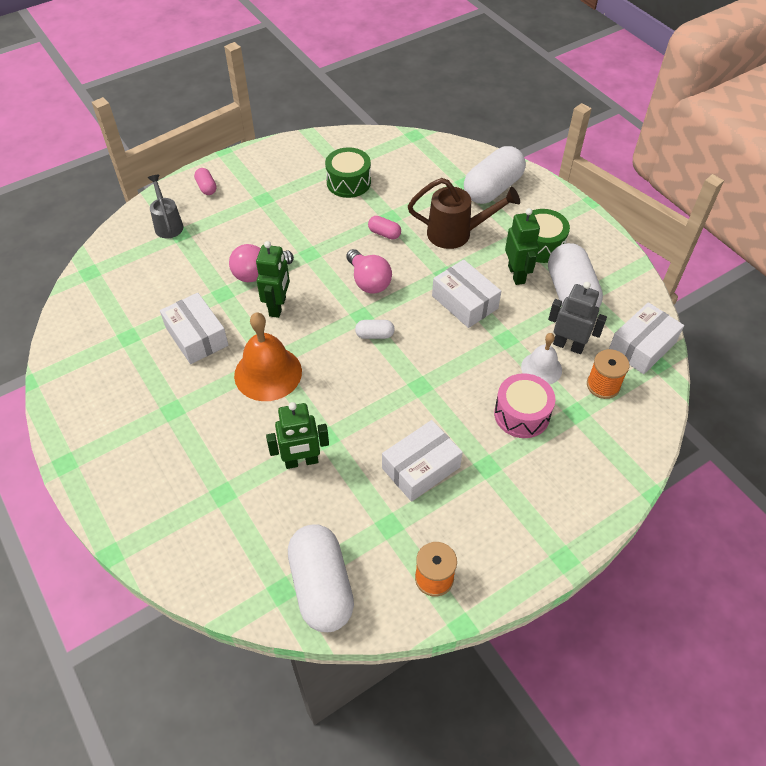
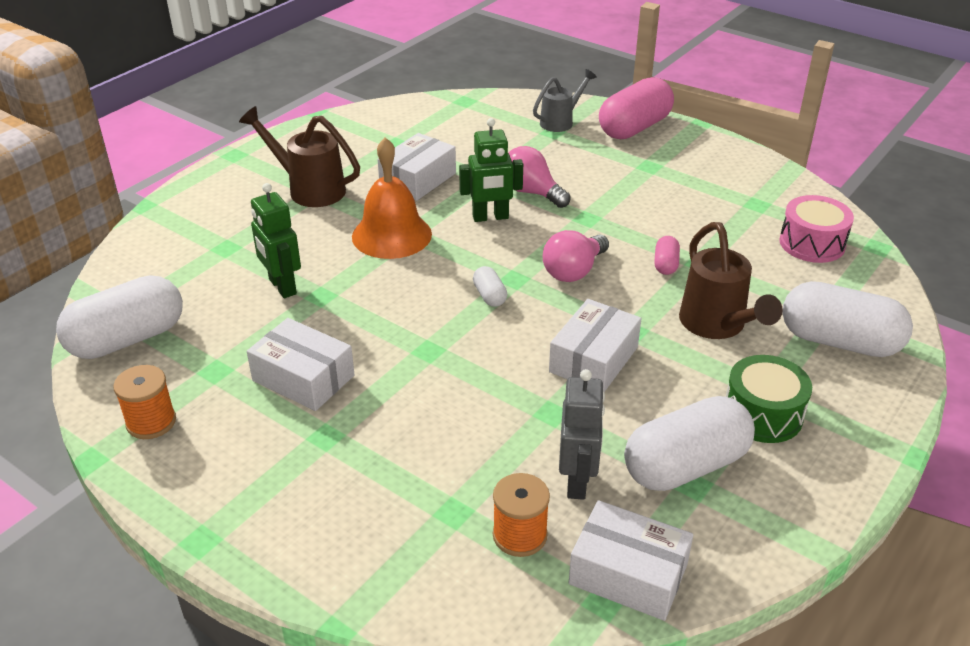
camera: 70 degrees right, 15 degrees down
(164, 415) = (308, 189): none -> brown watering can
(206, 187) = (634, 128): pink capsule -> pink capsule, size x2.24
(348, 182) = (732, 216): green drum -> none
(516, 274) = (682, 400): green robot -> none
(521, 414) = (424, 453): pink drum -> pink drum (812, 243)
(541, 368) = (516, 459): white bell -> none

